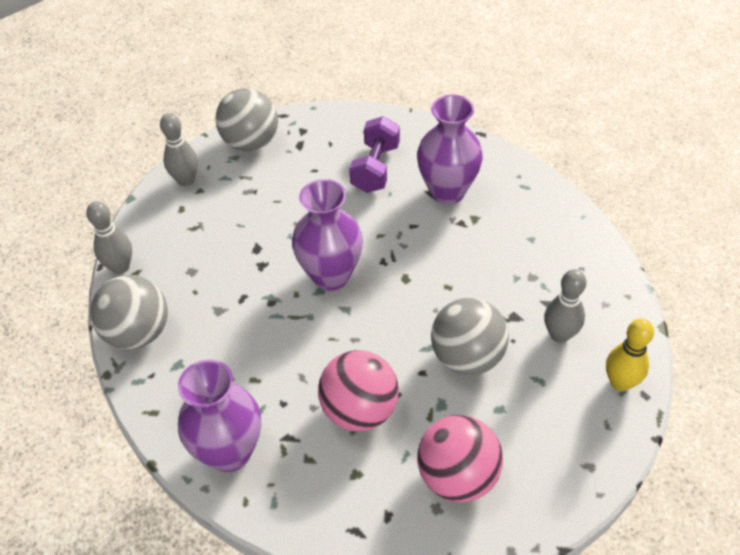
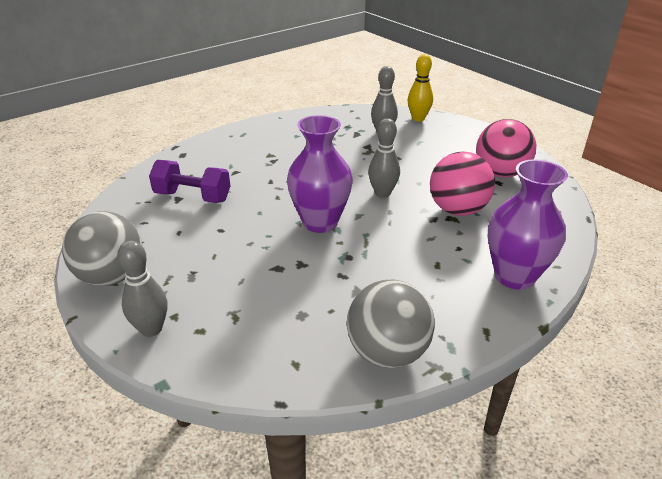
camera: 90 degrees left, 15 degrees down
(120, 267) = (285, 380): grey bowling pin -> grey bowling pin (382, 193)
(447, 191) = (236, 164): purple vase -> none
(467, 357) = (403, 165): grey ball -> none

